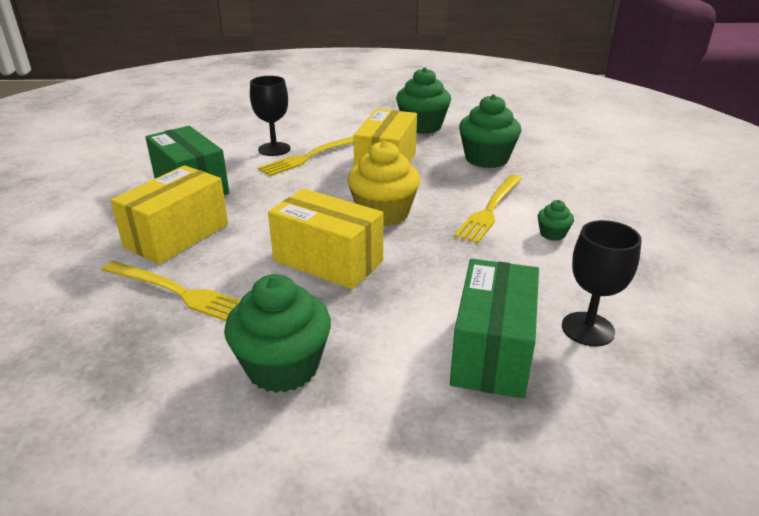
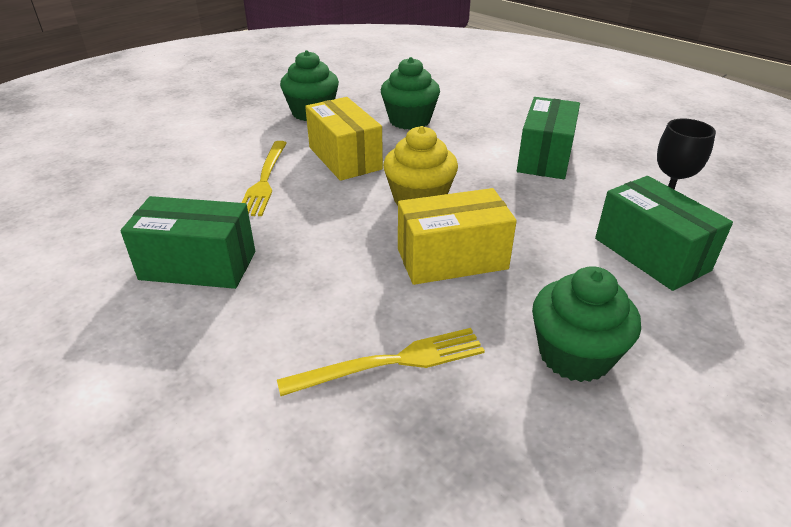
camera: 45 degrees left, 5 degrees up
(177, 236) = (284, 318): yellow box -> none
(274, 149) = (214, 189): black goblet -> none
(490, 209) = (481, 159): yellow fork -> none
(552, 234) = (545, 157): green cupcake -> green box

